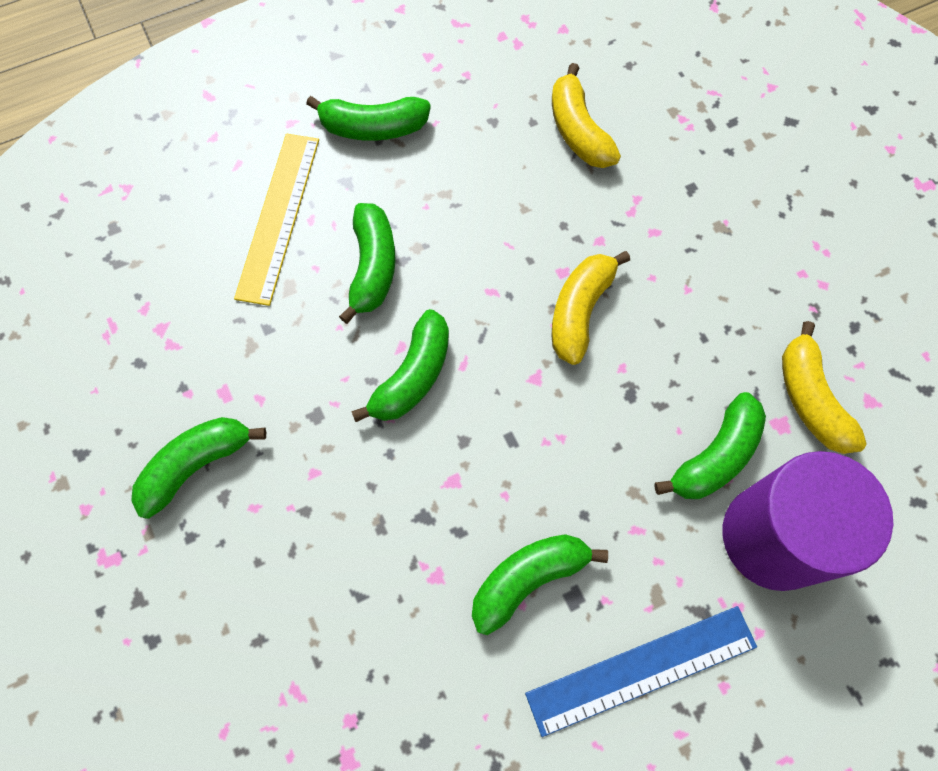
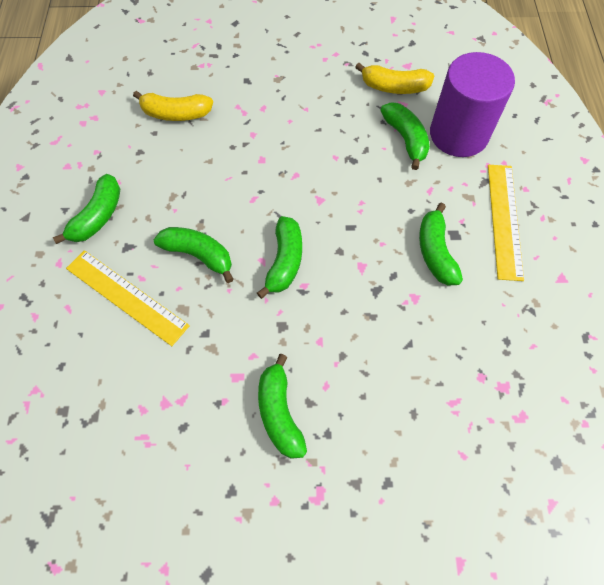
camera: 65 degrees left, 5 degrees down
(413, 376) = (284, 261): green banana -> green banana turned 45 degrees clockwise
(580, 311) = (291, 161): yellow banana -> none
(642, 670) = (505, 220): blue ruler -> yellow ruler

